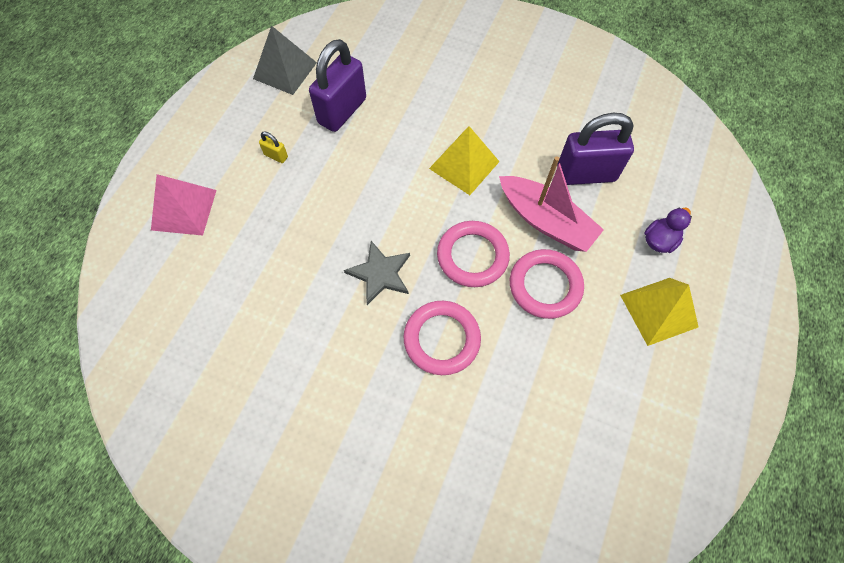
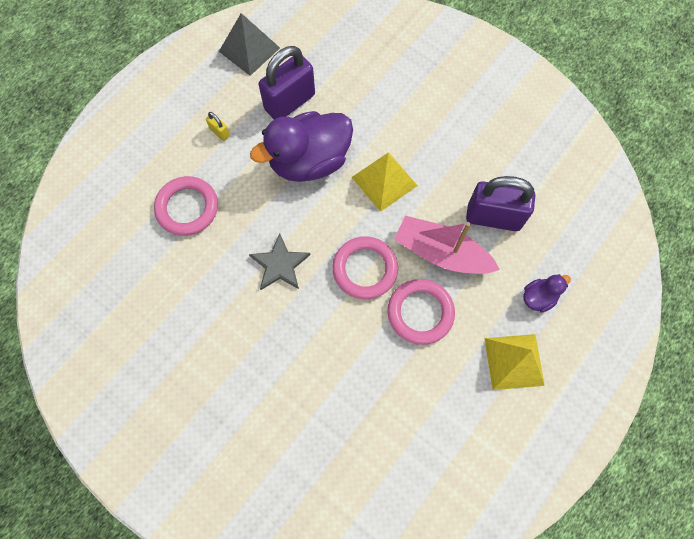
camera: 15 degrees right, 5 degrees up
(184, 210) = (129, 164): pink pyramid -> none
(380, 163) = (309, 161): none -> purple duck
(441, 339) = (315, 336): pink ring -> pink ring (187, 208)
(546, 221) = (441, 253): pink boat -> pink boat turned 150 degrees clockwise

